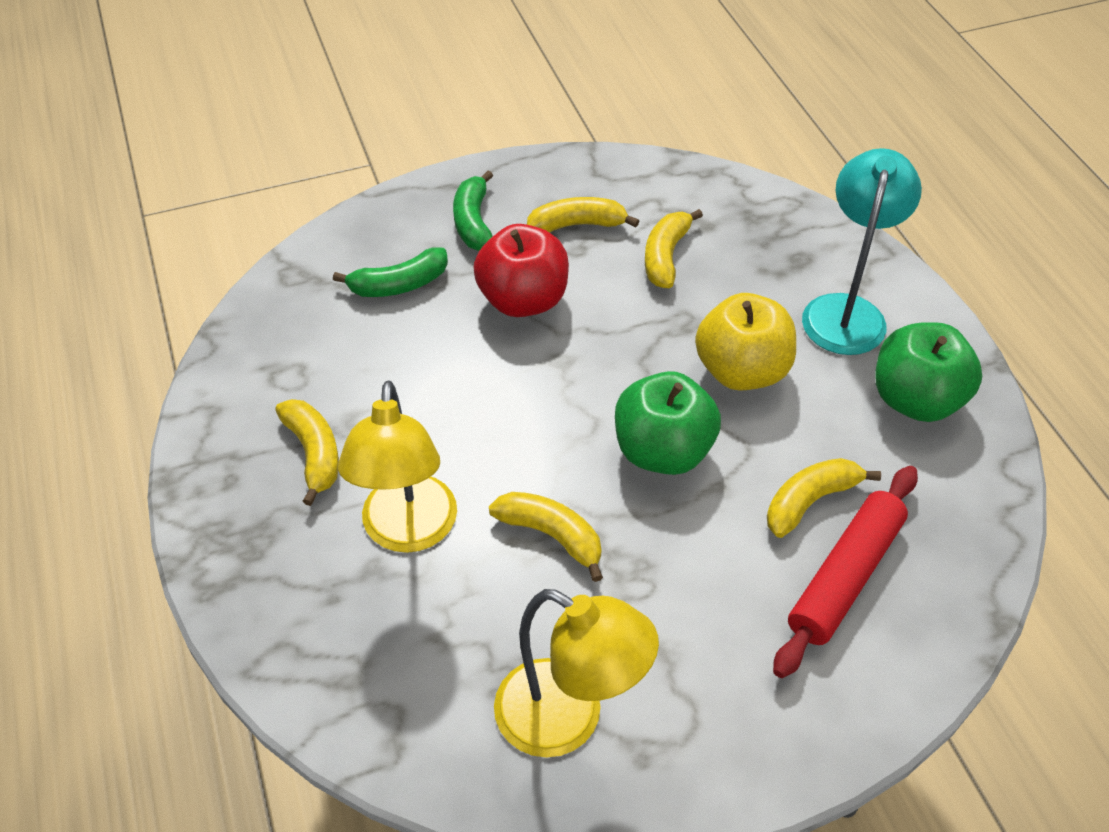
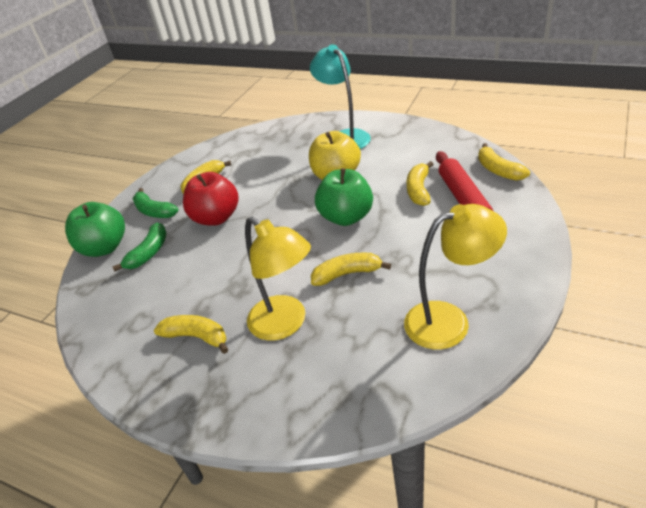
camera: 40 degrees left, 10 degrees down
(665, 256) = (255, 167): yellow banana -> yellow banana (498, 170)
(916, 400) = (405, 142): green apple -> green apple (105, 247)

